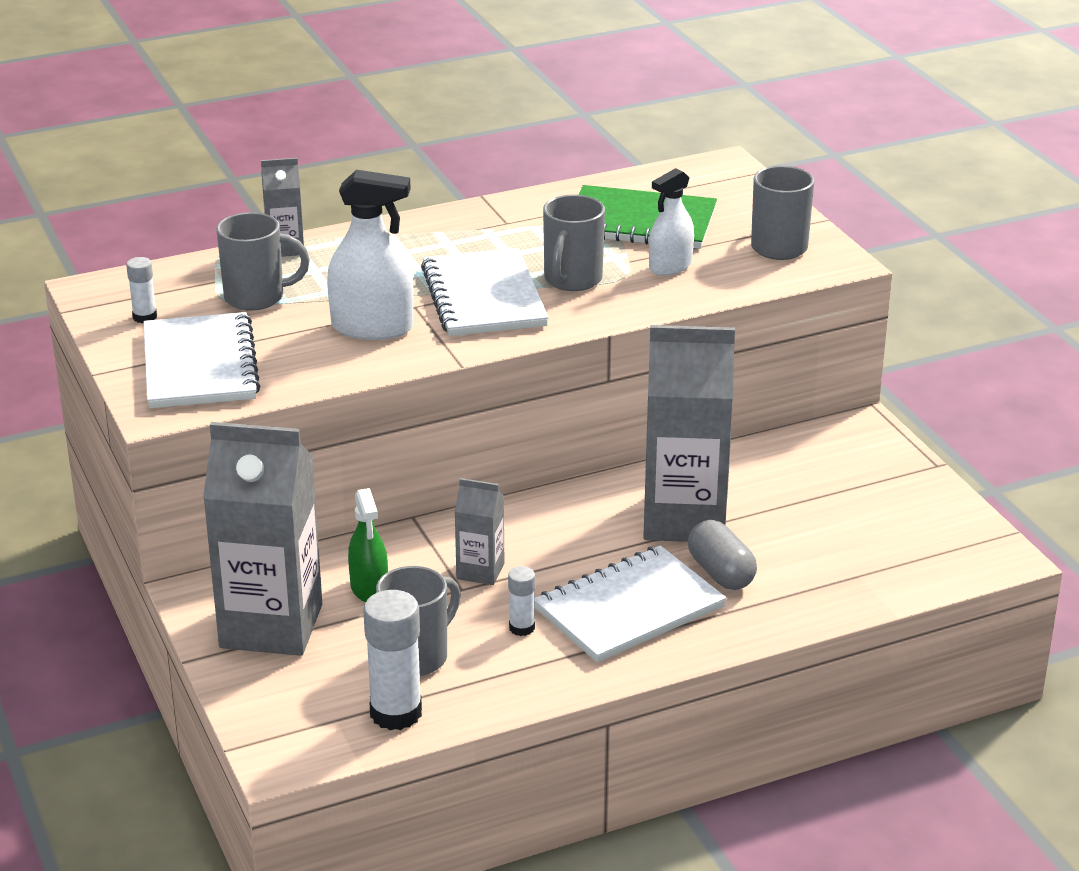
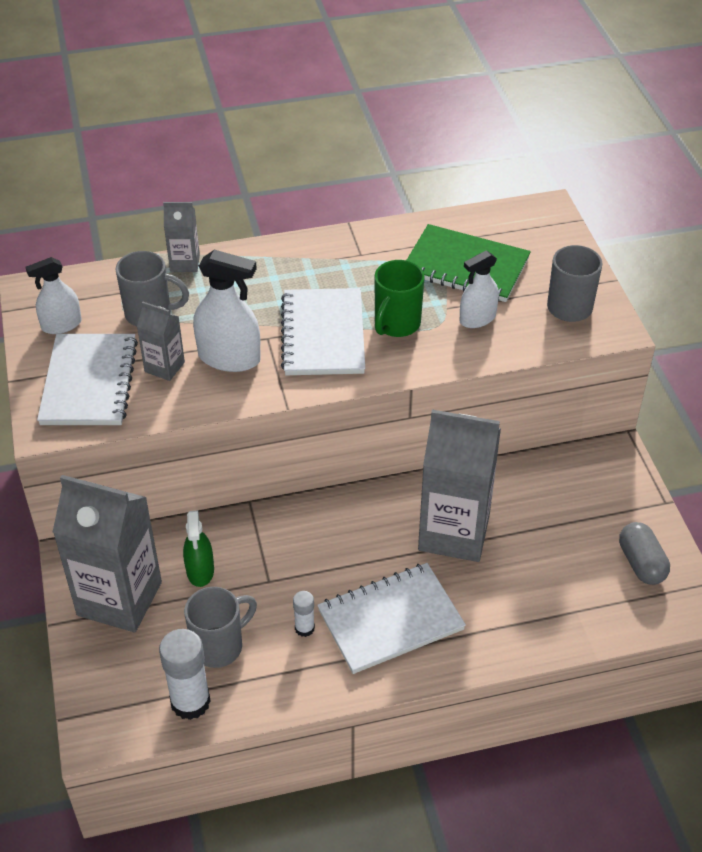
camera: 10 degrees right, 15 degrees up
(145, 317) = (61, 325): white glue stick -> white spray bottle
(480, 571) = (287, 565): grey carton -> grey carton (164, 367)
(572, 280) = (396, 324): grey mug -> green mug
(720, 573) = (469, 593): grey capsule -> grey capsule (641, 563)

